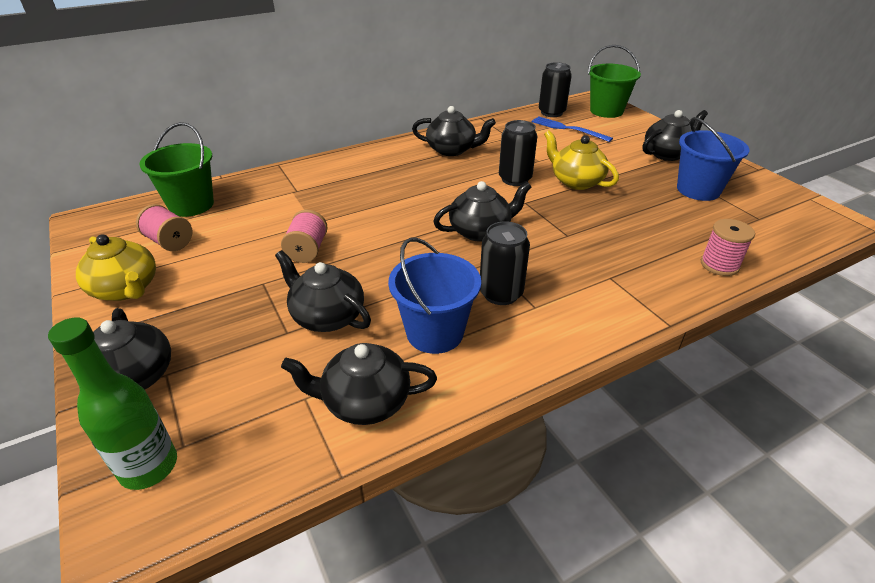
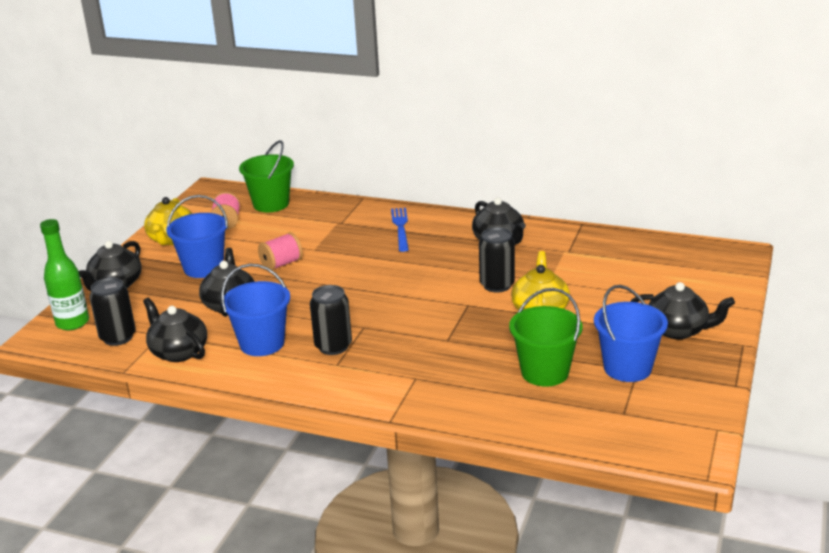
camera: 50 degrees right, 10 degrees down
(224, 297) = (203, 268): none -> blue bucket
(481, 231) = (397, 306): black teapot -> none
(551, 112) = (658, 246): black can -> black can (118, 337)
(568, 129) = (637, 267): blue fork -> blue fork (400, 227)
(606, 111) = (718, 268): green bucket -> green bucket (545, 372)
(719, 265) = (506, 416): pink spool -> none

